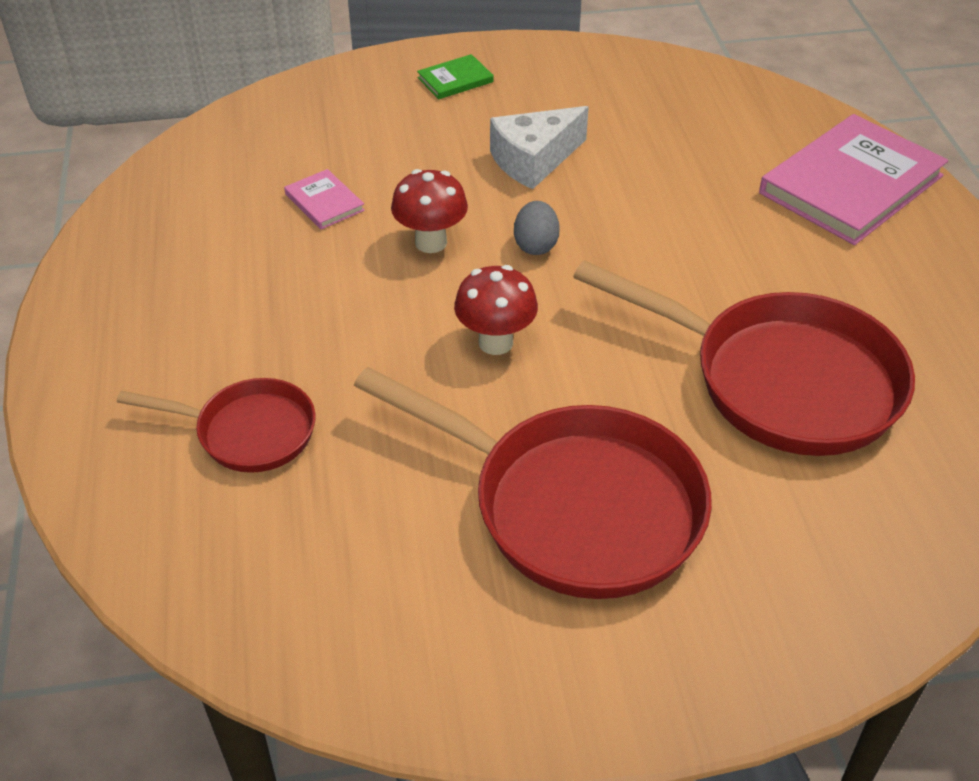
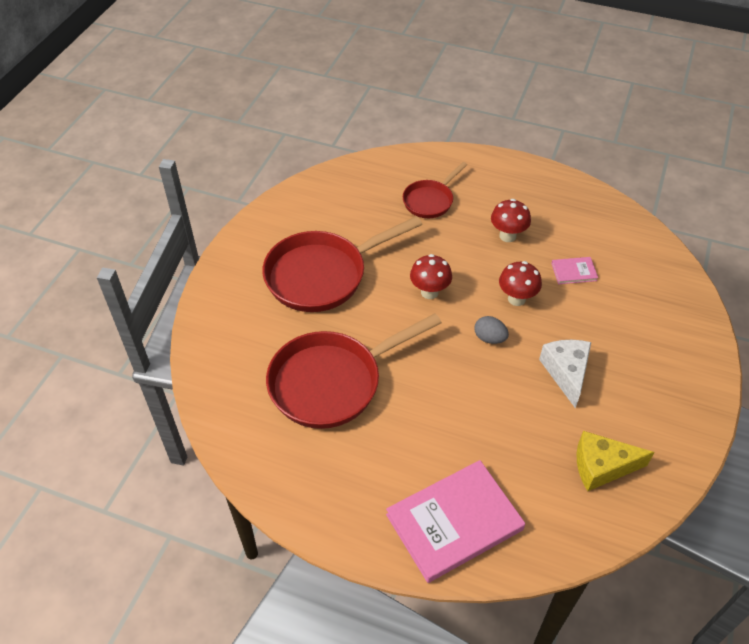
camera: 120 degrees right, 5 degrees up
(286, 295) = (507, 236): none -> red mushroom
(455, 80) = (674, 374): green book -> none
(651, 101) = (602, 467): none -> yellow cheese
(851, 184) = (454, 522): pink book -> pink book turned 75 degrees clockwise

